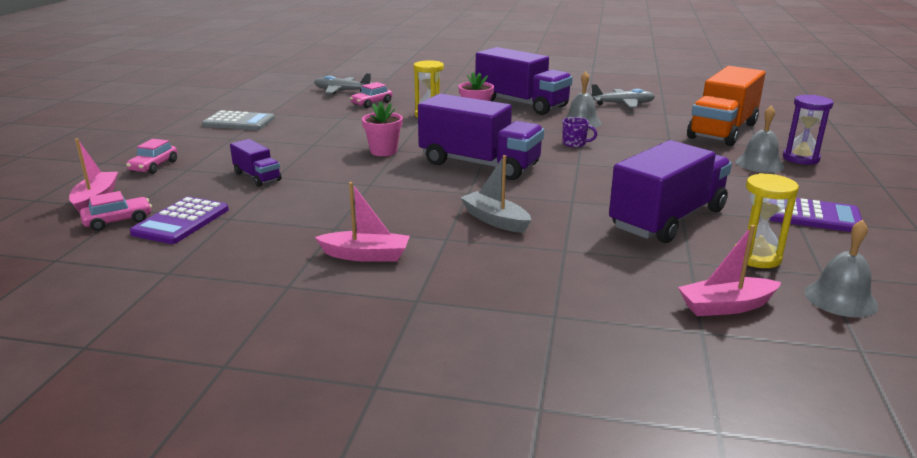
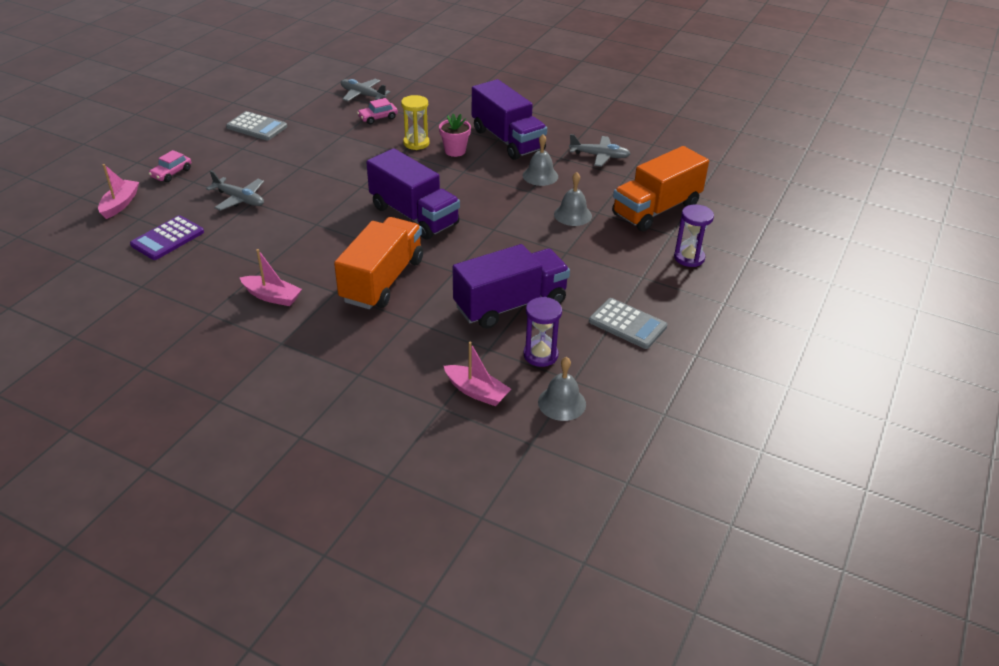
camera: 15 degrees right, 15 degrees up
(118, 221) = (127, 230): pink car -> none
(257, 177) = (239, 199): purple truck -> grey plane
(383, 151) = (349, 186): pink flower pot -> none
(495, 220) = (382, 280): grey boat -> orange truck
(575, 143) = (511, 203): purple mug -> none
(726, 306) = (476, 392): pink boat -> pink boat turned 150 degrees counterclockwise
(757, 257) = (540, 355): yellow hourglass -> purple hourglass
(759, 164) = (646, 257): grey bell -> grey bell (572, 215)
(813, 216) = (627, 324): purple calculator -> grey calculator

